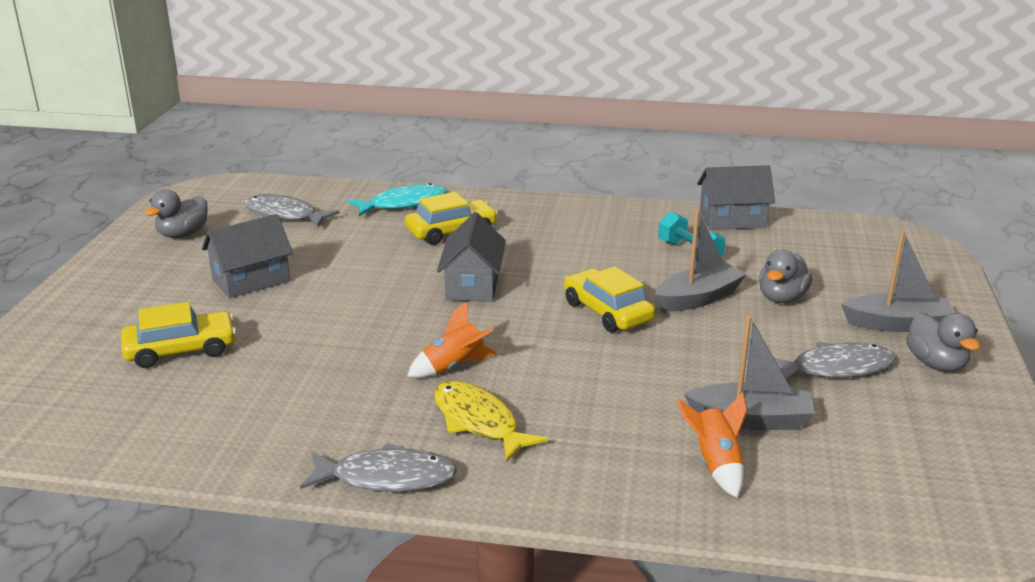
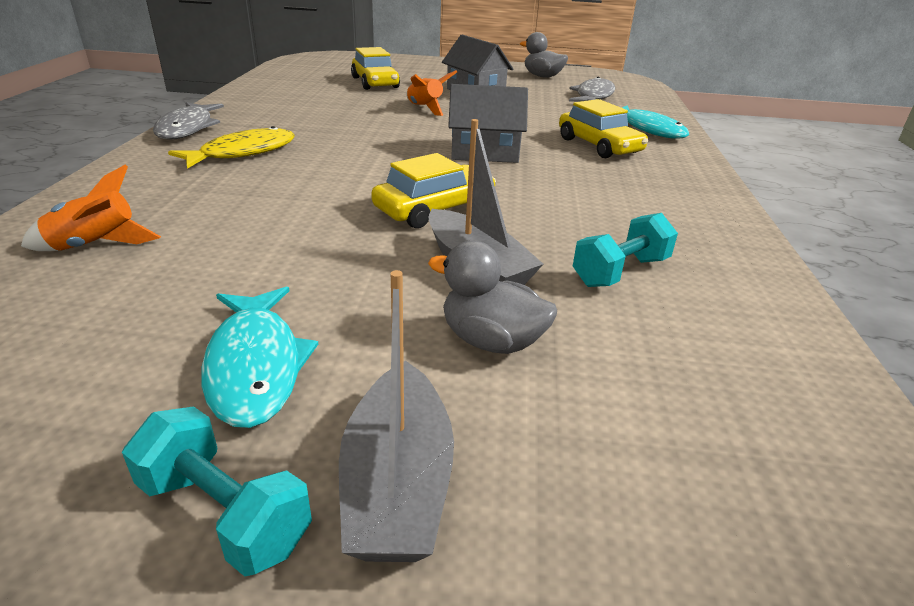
camera: 85 degrees right, 5 degrees up
(454, 367) = (332, 146): orange rocket -> orange rocket (425, 108)
(732, 220) = (779, 323): grey house -> none
(751, 419) = (164, 275): grey boat -> none
(836, 368) = (255, 365): grey fish -> turquoise fish
(936, 364) = (225, 513): grey duck -> turquoise dumbbell

